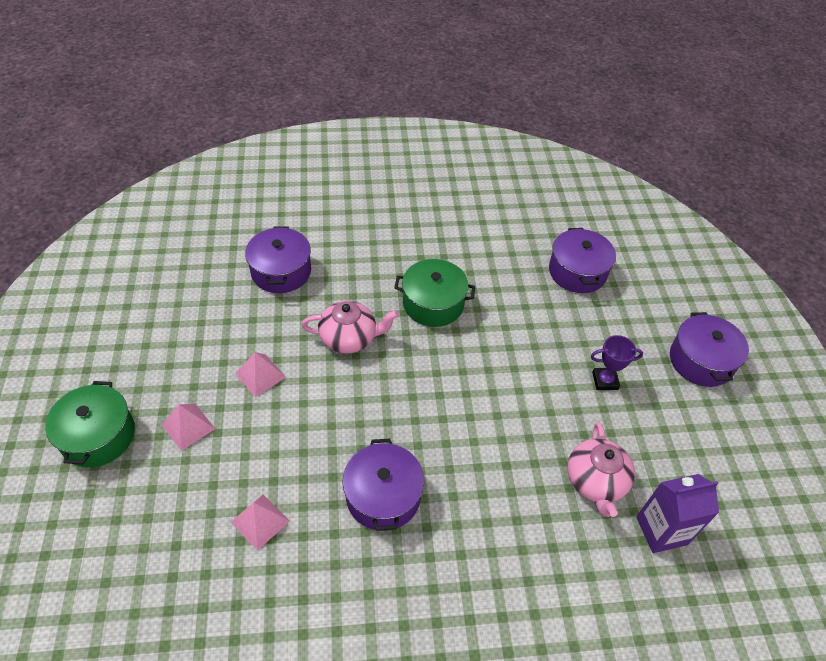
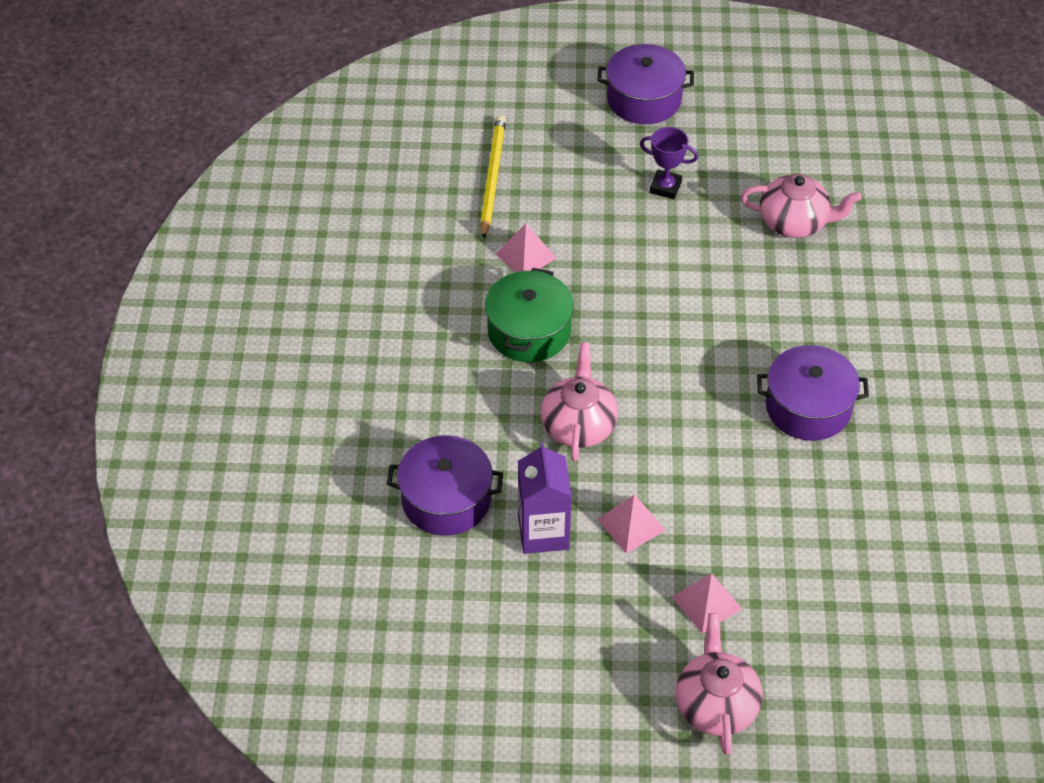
camera: 80 degrees left, 0 degrees up
(98, 436) = (716, 704): green pot -> pink teapot
(260, 521) = (838, 524): pink pyramid -> pink pyramid (525, 256)
(577, 272) = (492, 177): purple pot -> yellow pencil
(605, 381) = (665, 187): purple trophy -> purple trophy turned 75 degrees counterclockwise
(661, 530) = (850, 183): purple carton -> purple carton (543, 532)

